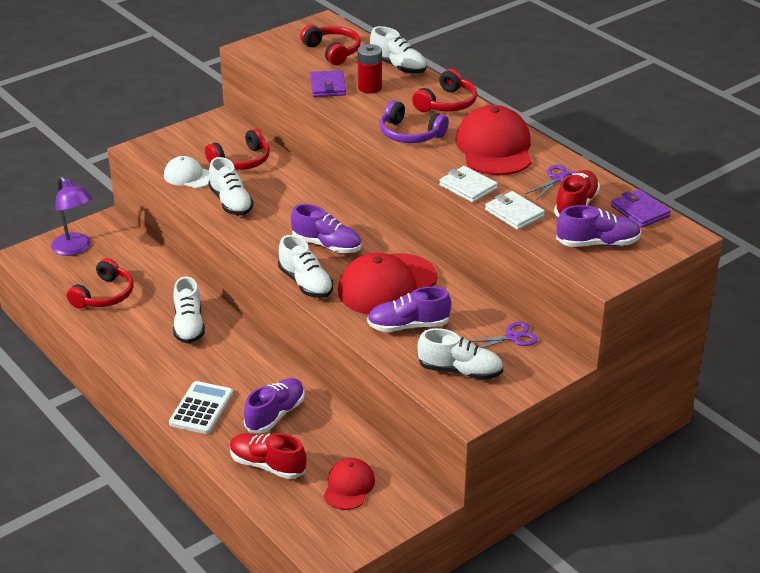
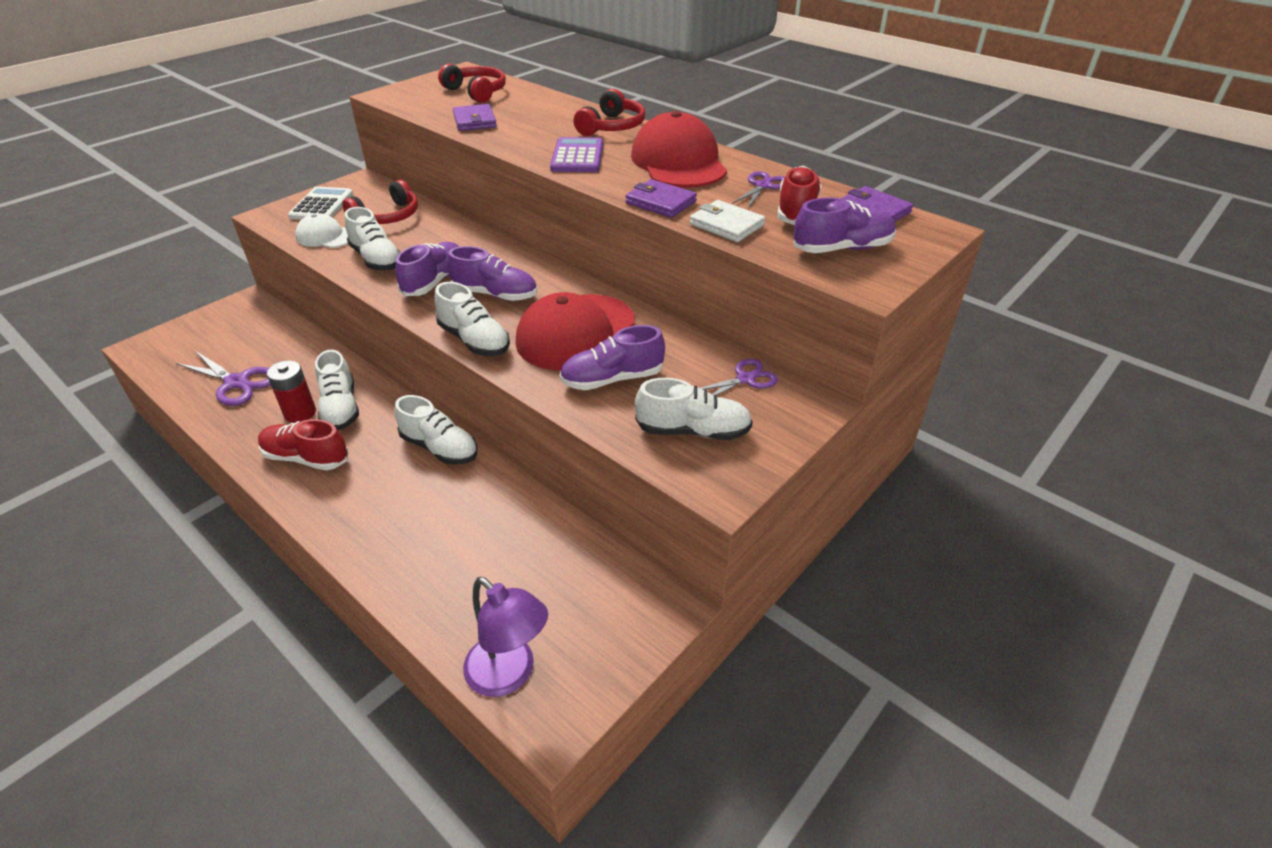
camera: 10 degrees left, 5 degrees up
(75, 249) = (206, 334): purple lamp -> purple lamp (509, 675)
(104, 295) = (237, 382): red headphones -> purple scissors
(201, 408) = (357, 514): white calculator -> white calculator (322, 205)
(267, 465) = (450, 586): red shoe -> red shoe (306, 458)
(275, 414) = (455, 510): purple shoe -> purple shoe (434, 281)
(349, 486) = (564, 602): red cap -> none
(369, 88) = (522, 119): red battery -> red battery (300, 413)
(398, 67) = (550, 100): white shoe -> white shoe (440, 448)
(410, 134) = (577, 156): purple headphones -> purple calculator
(468, 187) = (660, 202): white wallet -> purple wallet

